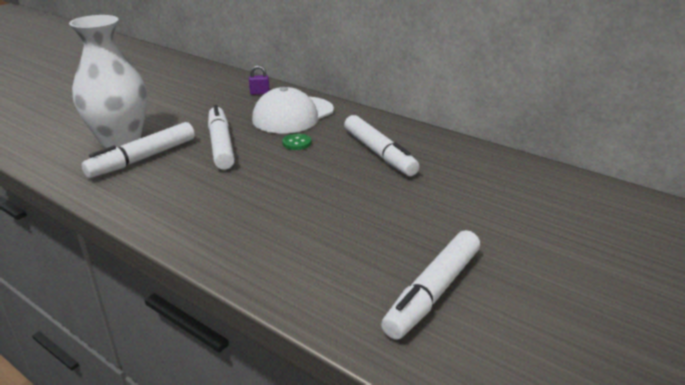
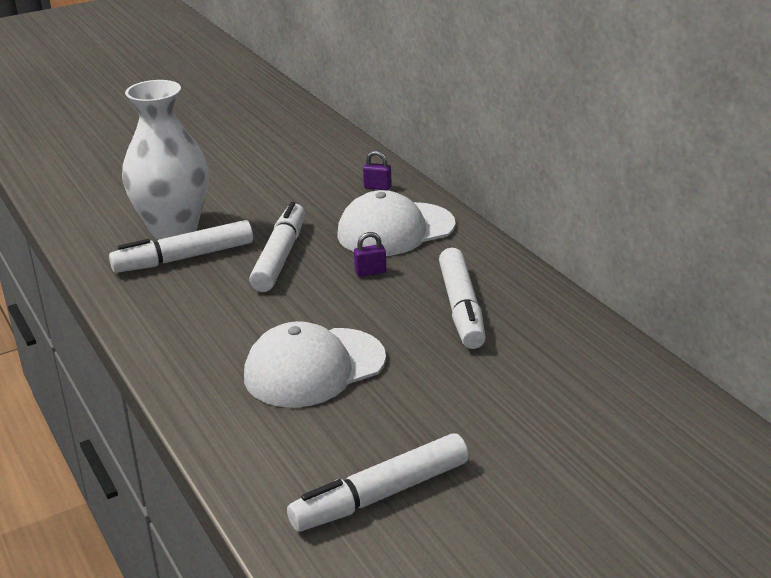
camera: 25 degrees right, 0 degrees up
(297, 143) = (370, 272): green button -> purple padlock
(306, 213) = (314, 368): none -> white cap

